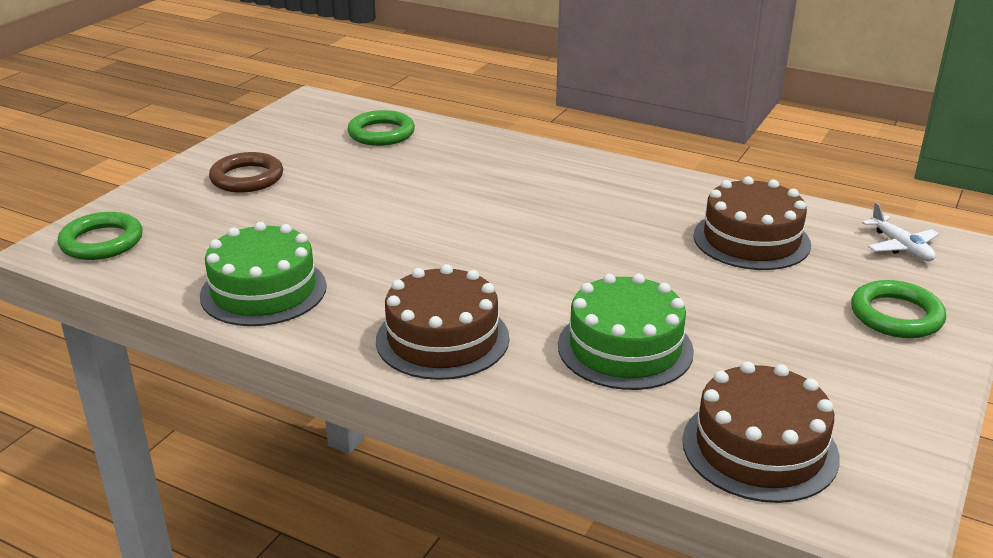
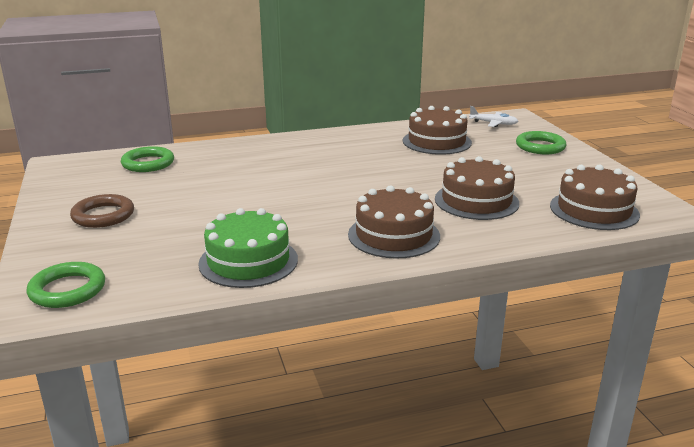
camera: 45 degrees left, 5 degrees down
(625, 348) = (476, 201): green cake -> brown cake

